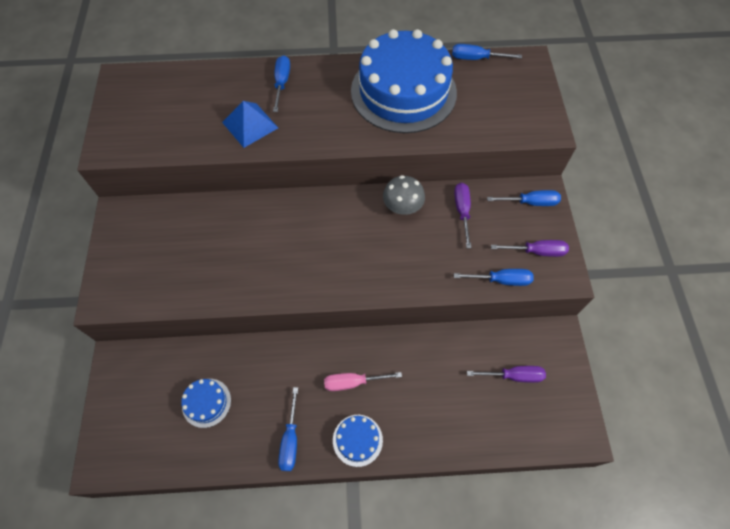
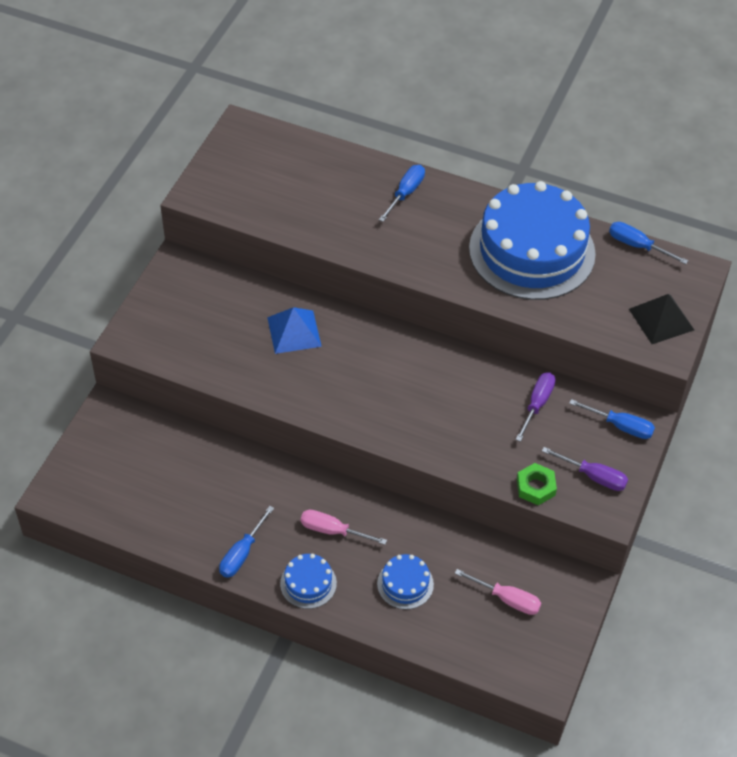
camera: 25 degrees right, 10 degrees down
(206, 402) = (177, 485): blue cake -> blue cake (405, 584)
(250, 125) = (349, 224): blue pyramid -> blue pyramid (294, 331)
(402, 207) = (474, 374): grey mushroom -> none
(501, 280) = (535, 487): blue screwdriver -> green nut
(513, 376) = (507, 599): purple screwdriver -> pink screwdriver
(528, 107) = (661, 319): none -> black pyramid

